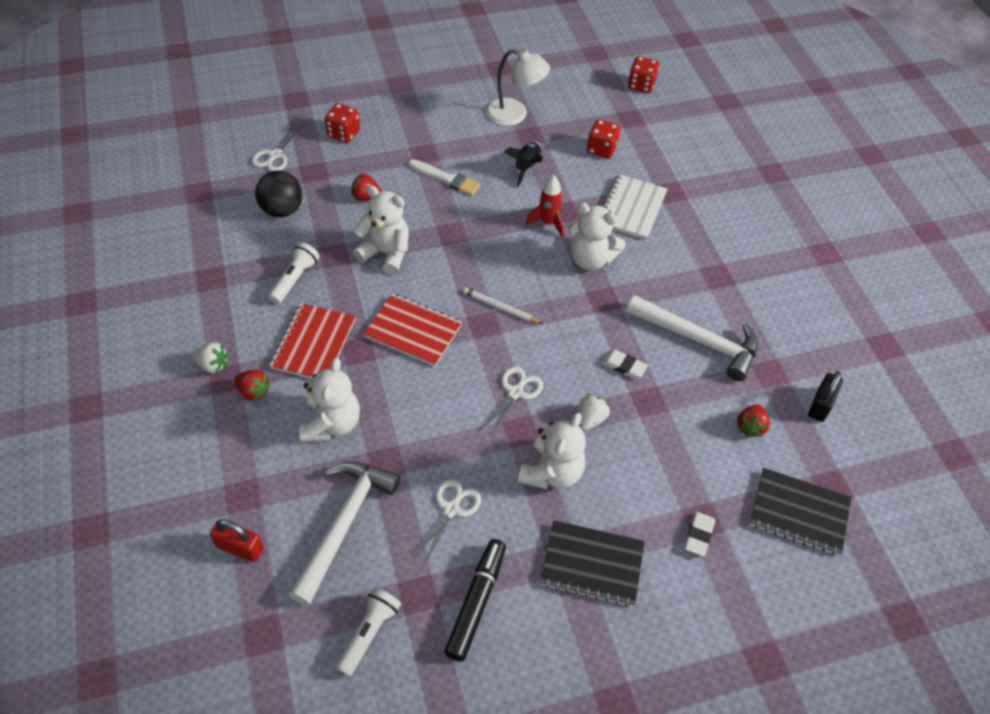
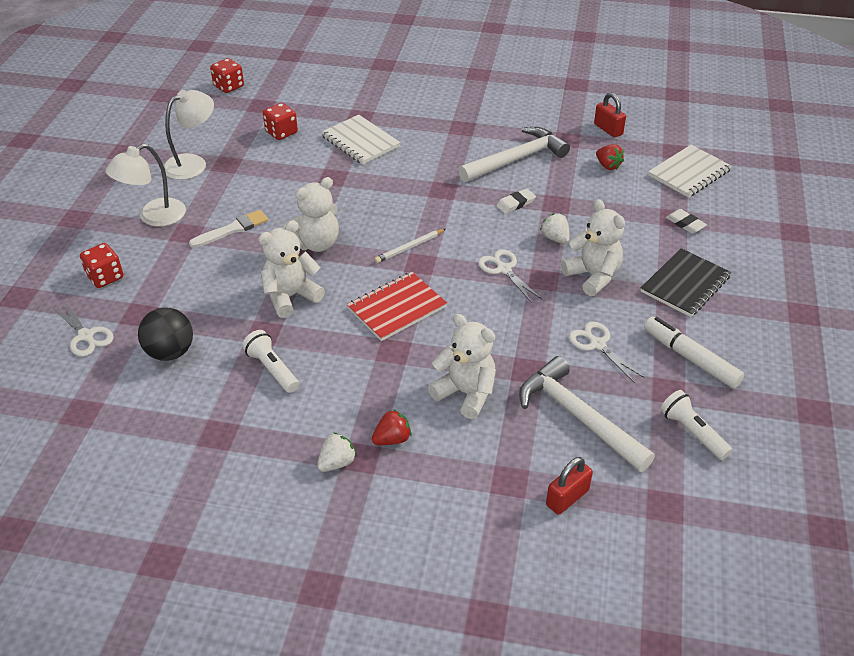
camera: 60 degrees left, 10 degrees down
(313, 344) = (364, 379): red notebook -> none
(366, 197) = (208, 287): red strawberry -> none
(430, 125) = (154, 217): none -> white lamp
(476, 602) = (690, 358): black marker -> white marker
(526, 167) = (263, 179): black rocket -> none
(548, 223) = (337, 189): red rocket -> none
(590, 259) = (396, 181): white teddy bear -> white teddy bear (316, 244)
(799, 512) = (689, 173): black notebook -> white notebook
(820, 405) = (608, 129): black padlock -> red padlock

